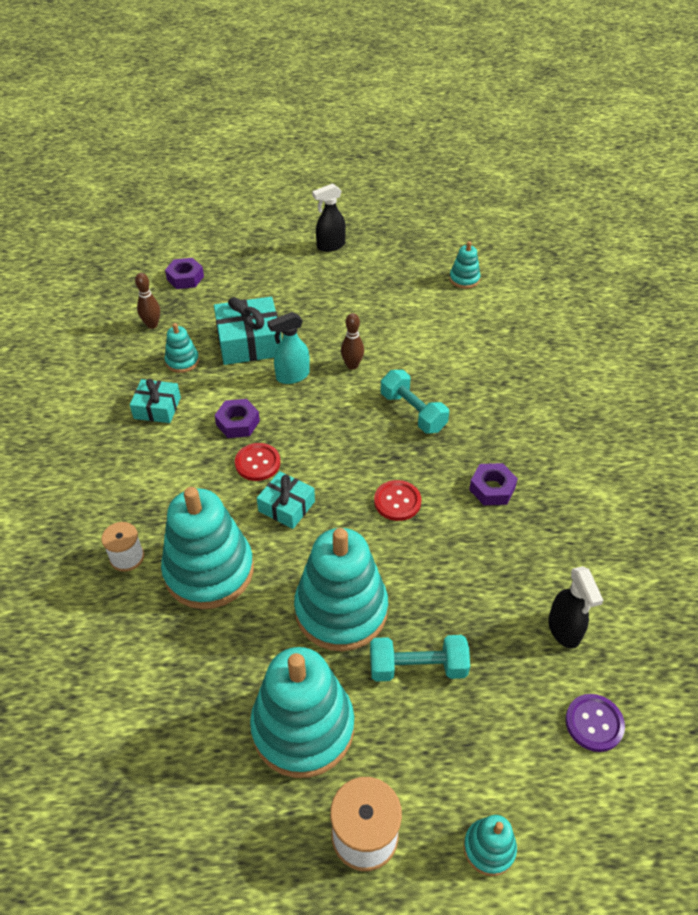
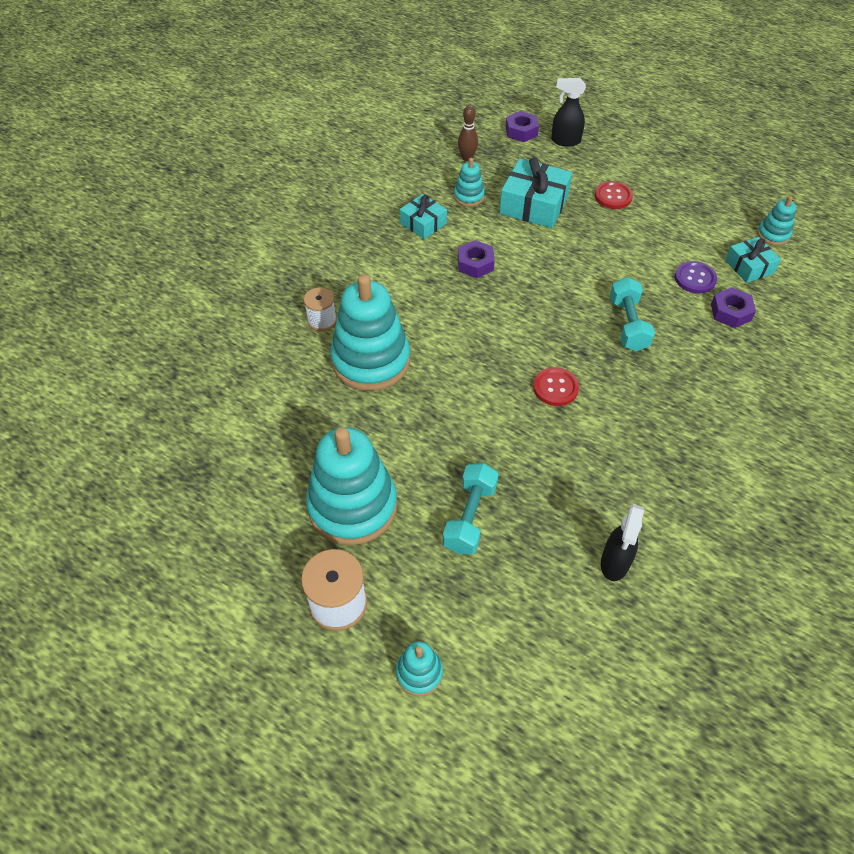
camera: 35 degrees right, 5 degrees up
(257, 463) = (467, 301): red button -> red button (613, 196)
(286, 506) = (464, 345): turquoise gift -> turquoise gift (749, 266)
(292, 376) = (547, 248): turquoise spray bottle -> none
(330, 246) = (668, 154): black spray bottle -> black spray bottle (565, 141)
(341, 610) = (445, 442): turquoise stacking toy -> none
(352, 365) = (605, 262): brown bowling pin -> none
(417, 667) = (470, 517): turquoise dumbbell -> turquoise dumbbell turned 75 degrees clockwise
(492, 488) = (647, 420): purple nut -> purple nut (730, 312)
(594, 723) = (579, 645): purple button -> purple button (695, 278)

